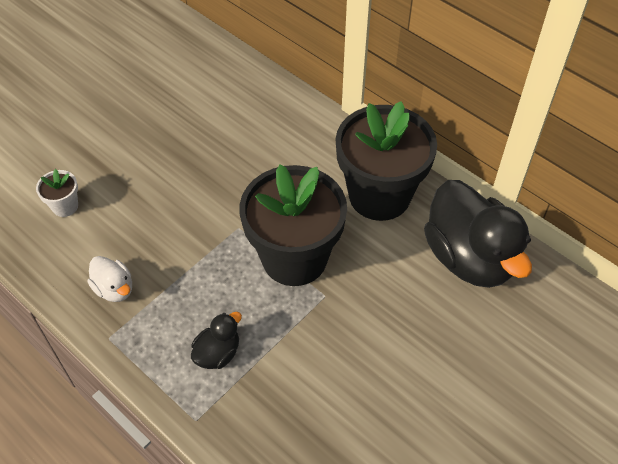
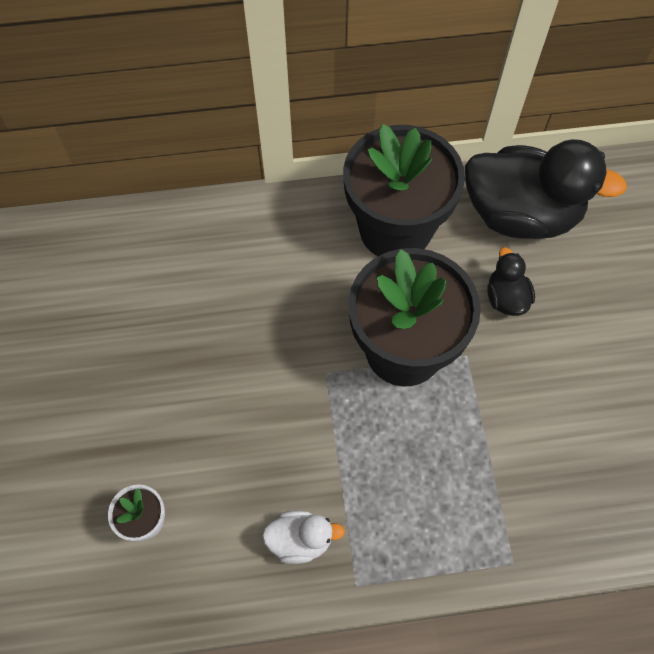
camera: 50 degrees left, 10 degrees up
(218, 353) = (455, 492): black duck -> black duck (506, 298)

